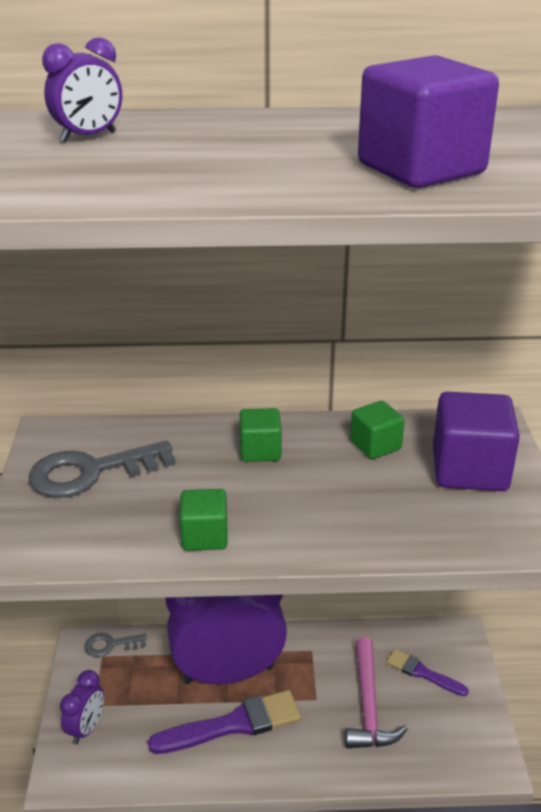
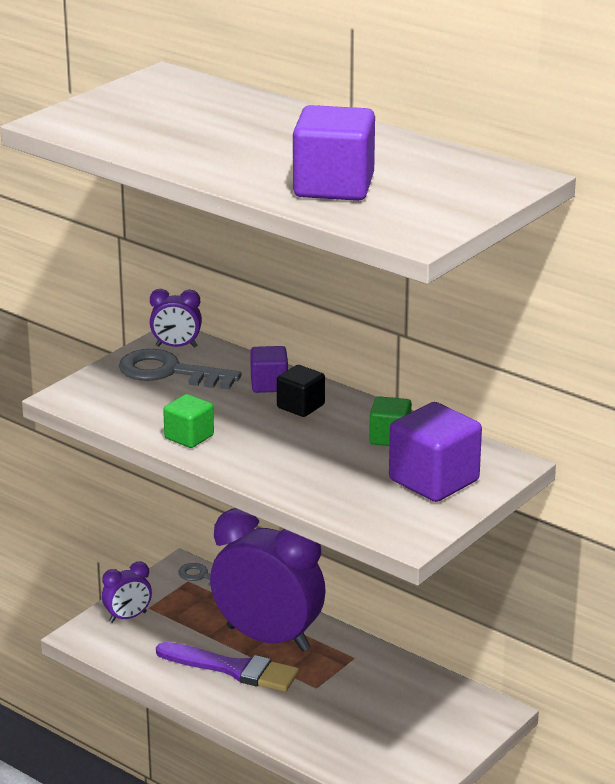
camera: 40 degrees right, 5 degrees down
(88, 137) = (192, 104): purple clock -> purple clock (176, 346)
(203, 442) = (269, 385): none -> purple cube
(260, 451) = (300, 406): green cube -> black cube
(368, 705) = (351, 712): pink hammer -> none
(422, 673) = (426, 717): purple brush -> none

